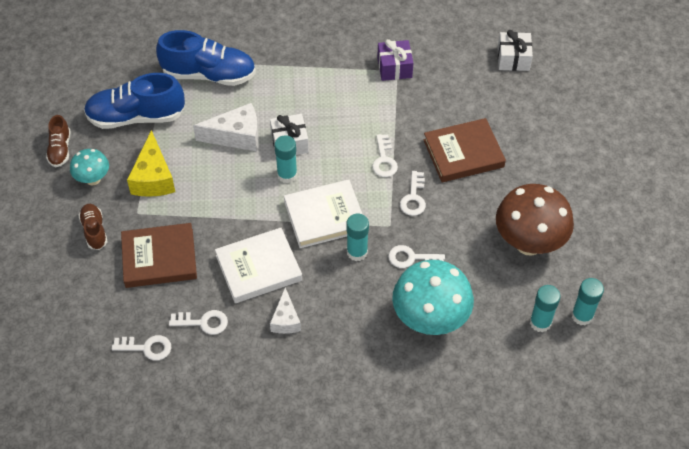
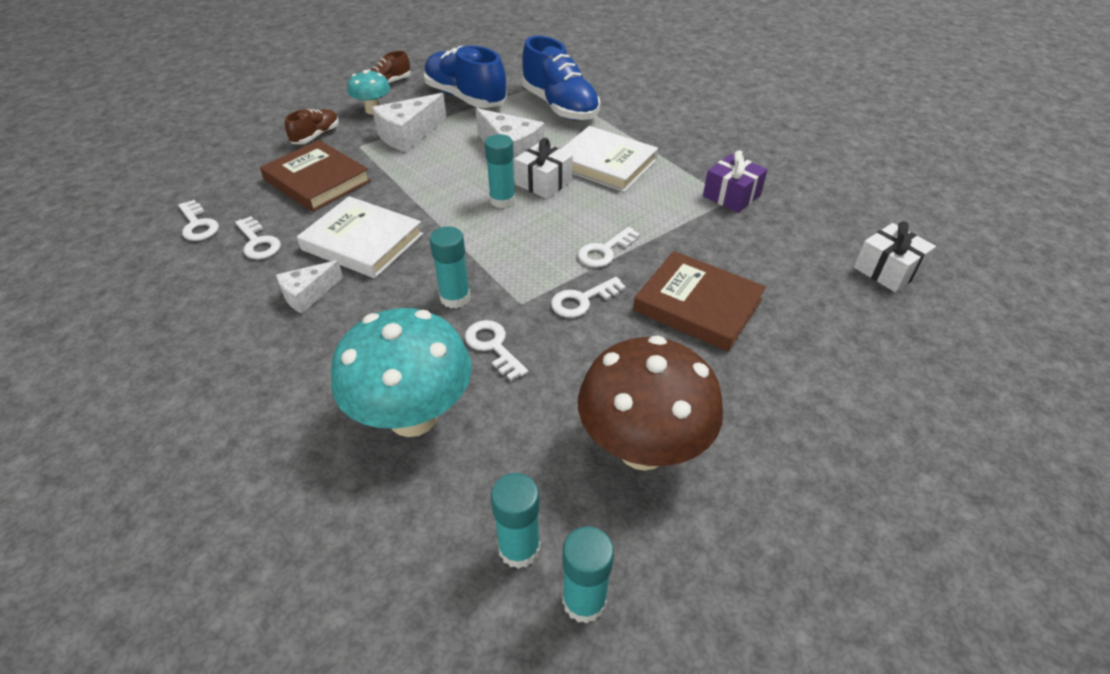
camera: 50 degrees right, 10 degrees down
(153, 178) = (409, 135): yellow cheese -> white cheese
(324, 216) = (478, 250): white book -> white book (605, 164)

